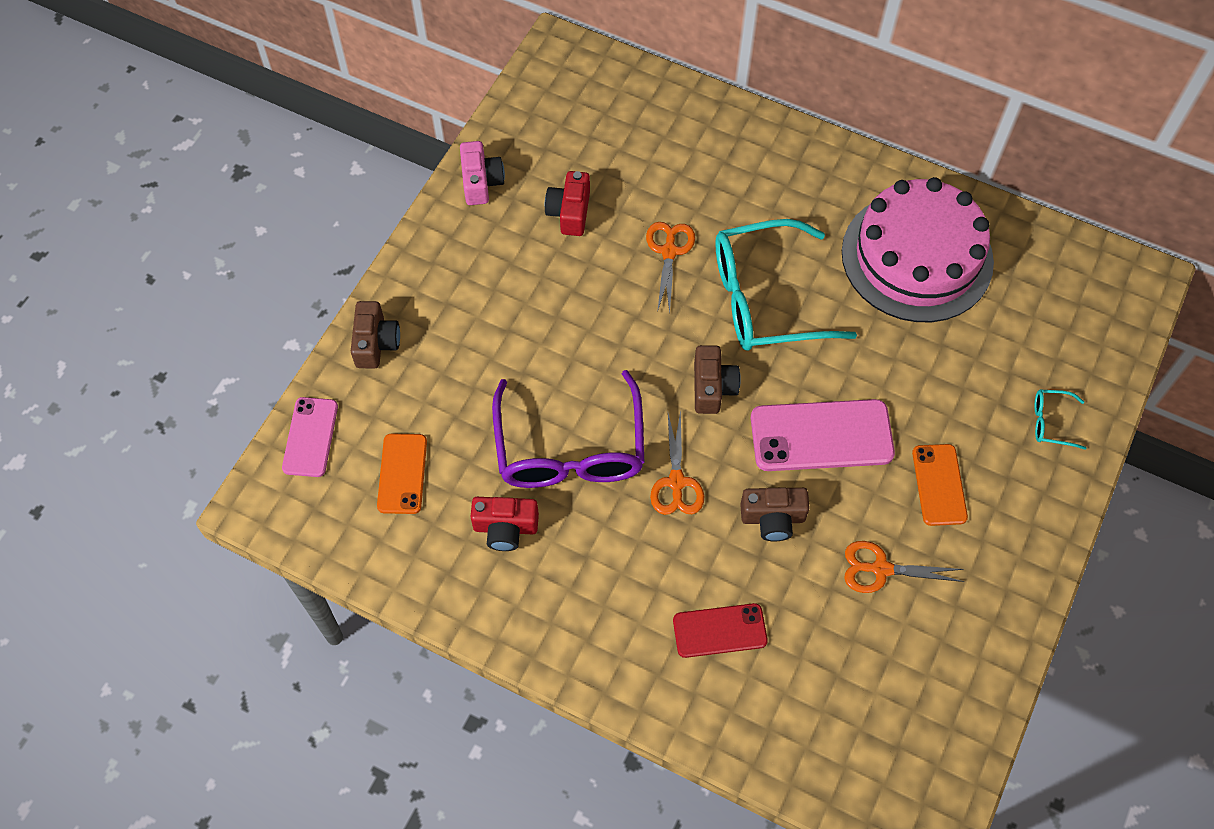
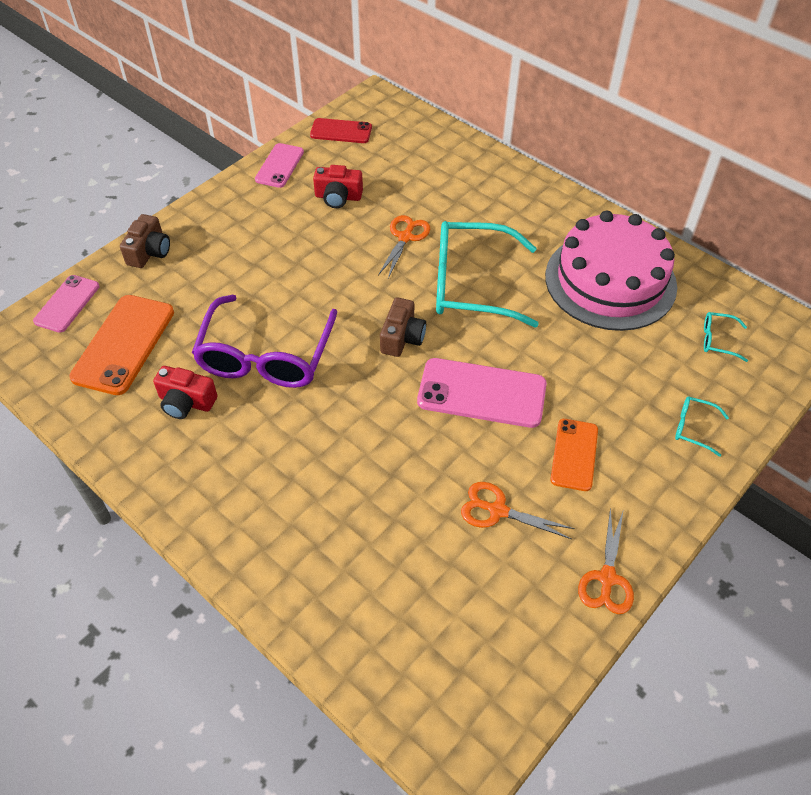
camera: 15 degrees right, 10 degrees down
(402, 474) = (124, 344): orange phone -> orange phone, size x1.63
(481, 182) = (279, 166): pink camera -> pink phone
(569, 212) = (338, 197): red camera -> red camera turned 105 degrees counterclockwise
(676, 482) = (343, 400): orange scissors -> orange scissors (607, 578)
(719, 630) = (332, 526): red phone -> red phone (341, 131)
(773, 518) = (415, 447): brown camera -> none
(1051, 307) = (718, 340): none -> turquoise glasses

